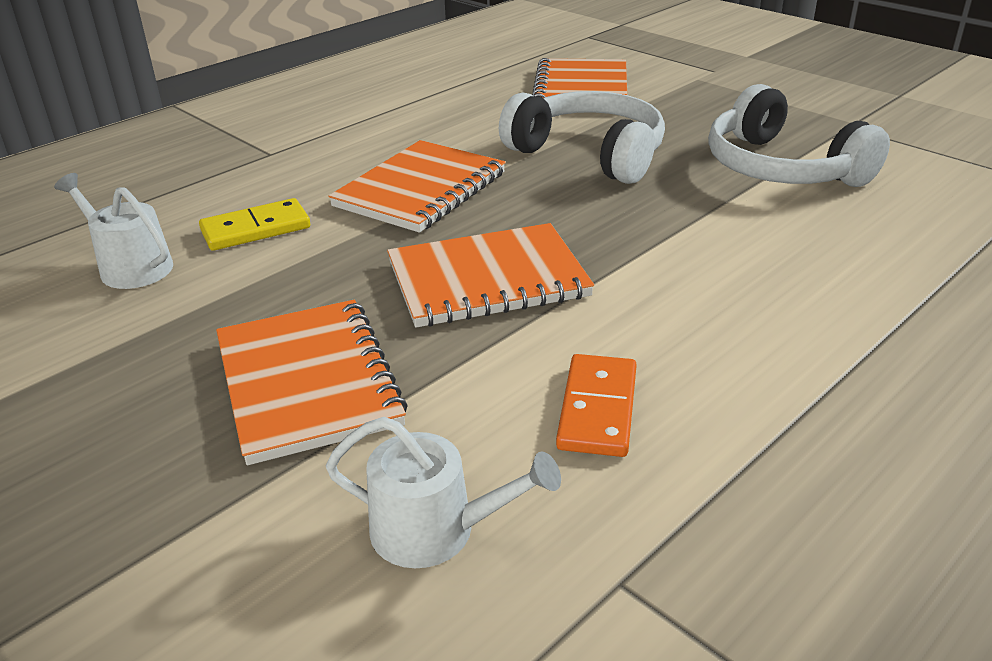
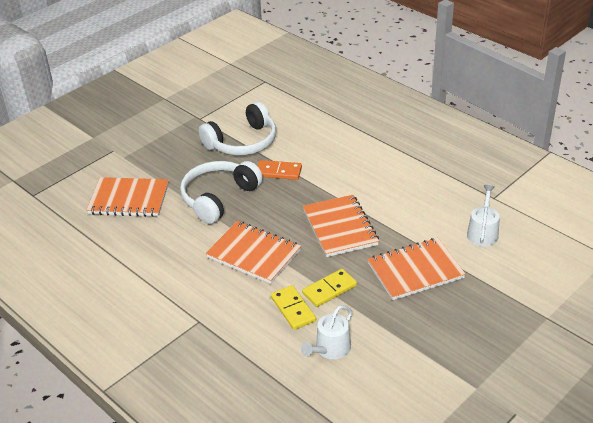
camera: 90 degrees left, 5 degrees up
(291, 266) = (329, 289): none -> yellow domino
(597, 409) = (421, 200): orange domino -> orange domino (278, 172)

